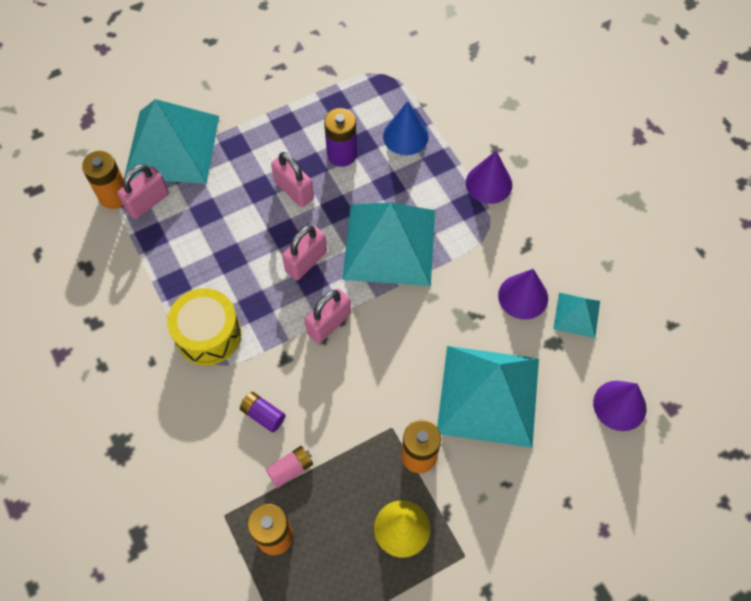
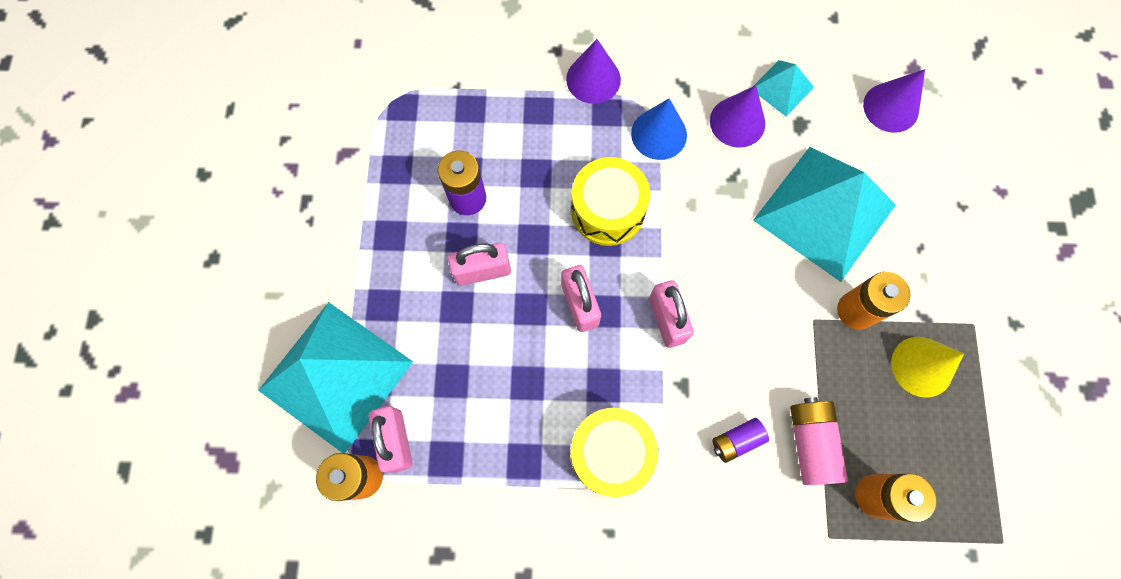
camera: 60 degrees left, 10 degrees up
(290, 469) = (810, 443): pink battery -> pink battery, size x1.57
(389, 244) = (607, 210): turquoise pyramid -> yellow drum
(405, 136) = (486, 123): blue cone -> blue cone (659, 134)

